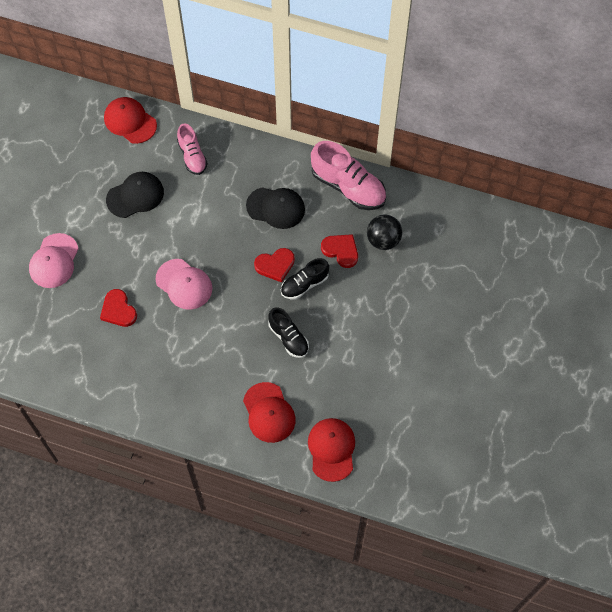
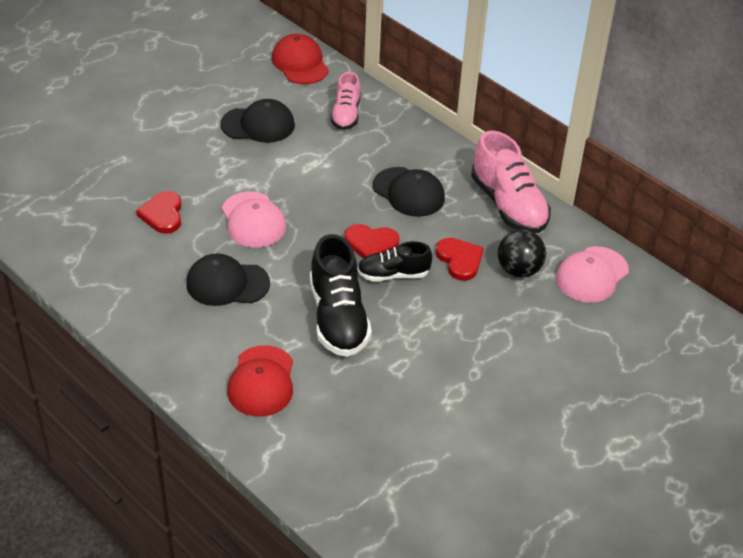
camera: 25 degrees right, 20 degrees down
(54, 261) = (128, 146): pink cap -> pink cap (591, 275)
(199, 346) = (227, 283): none -> black cap
(288, 338) = (338, 318): black shoe -> black shoe, size x1.66
(331, 449) = (312, 453): red cap -> none

